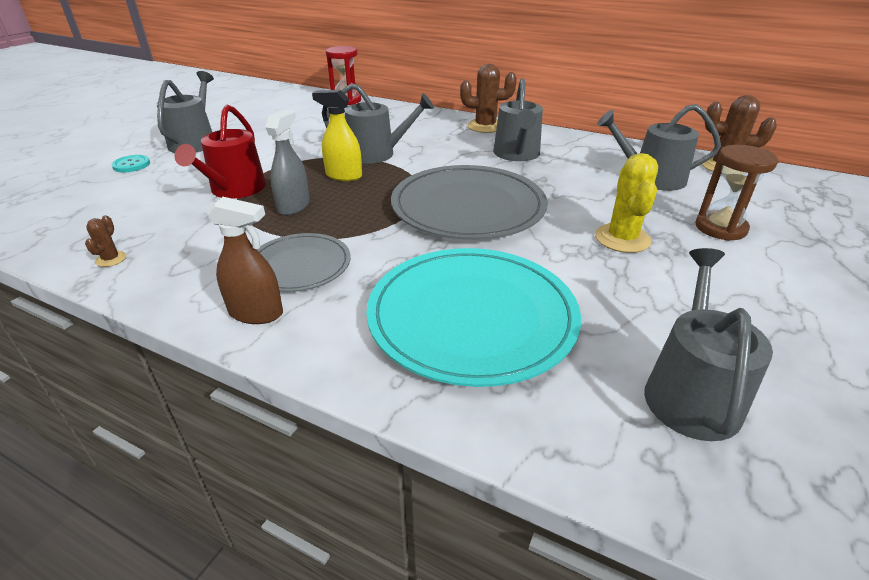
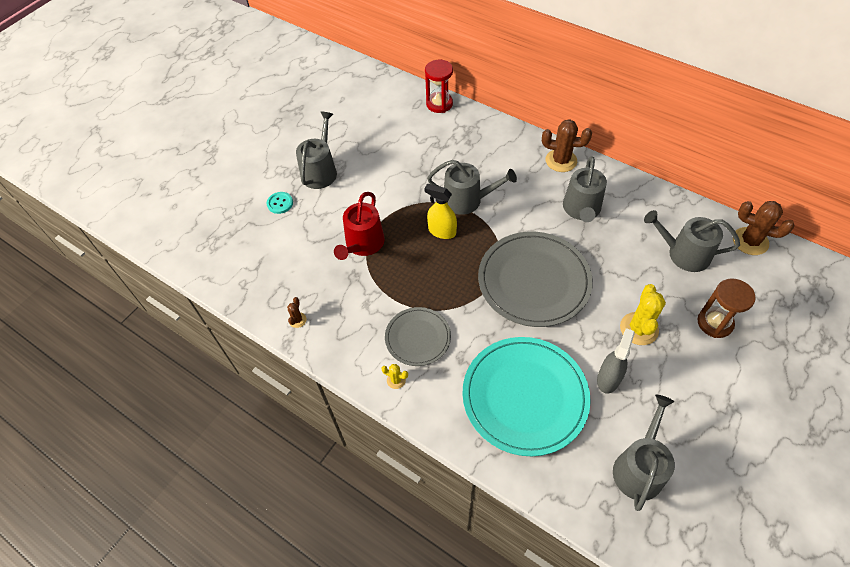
camera: 10 degrees right, 20 degrees up
(256, 313) = (396, 380): brown spray bottle -> yellow cactus
(294, 206) = (408, 270): grey spray bottle -> grey spray bottle (608, 378)

